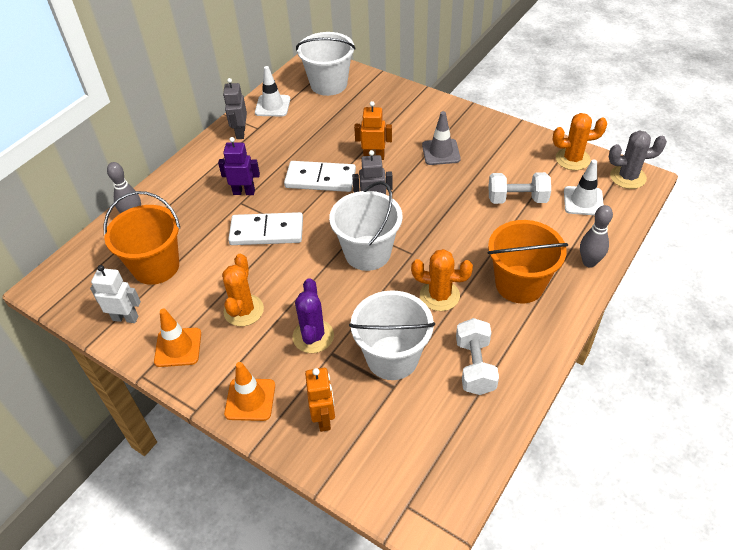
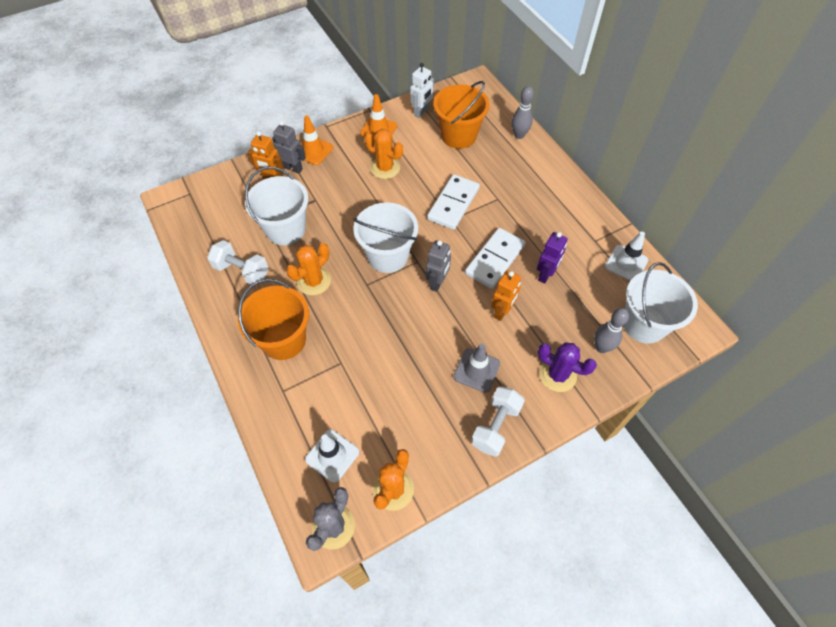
camera: 115 degrees right, 10 degrees up
(240, 133) = (593, 226): grey robot -> grey robot (293, 168)
(244, 192) = (509, 204): purple robot -> purple robot (545, 275)
(313, 336) = (335, 195): purple cactus -> purple cactus (557, 375)
(517, 199) = (373, 398): white dumbbell -> white dumbbell (496, 426)
(589, 262) = (265, 407): grey bowling pin -> grey bowling pin (601, 347)

